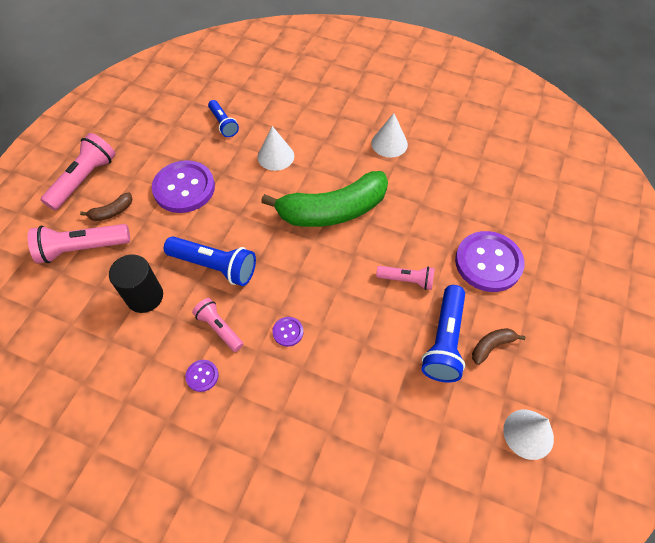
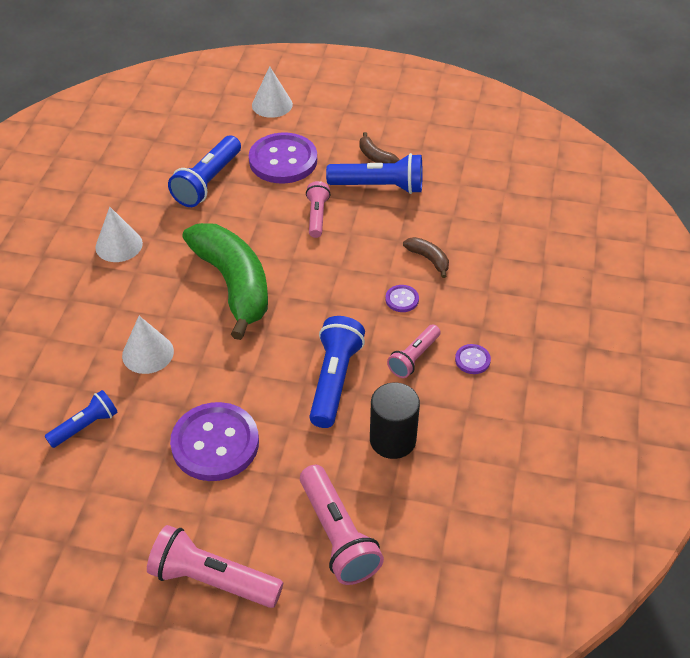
camera: 100 degrees left, 10 degrees down
(112, 212) = (269, 520): brown banana -> brown banana (428, 259)
(460, 203) = (208, 182): none -> blue flashlight
(528, 434) = (450, 136): white cone -> white cone (272, 104)

